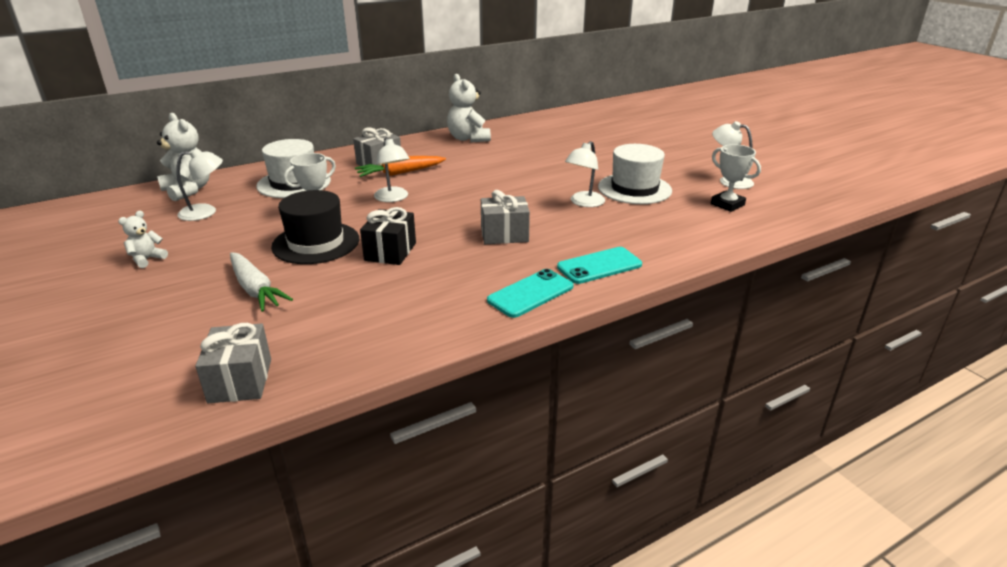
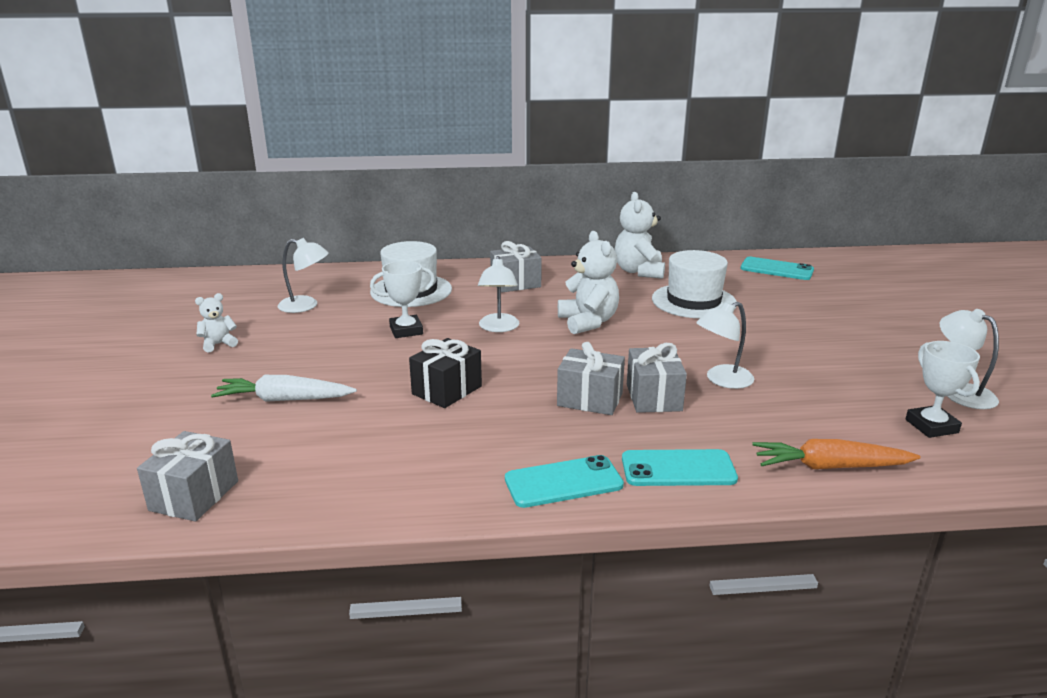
camera: 25 degrees right, 5 degrees down
(188, 190) = (309, 279): white teddy bear -> white teddy bear (588, 322)
(255, 289) = (284, 399): white carrot -> white carrot turned 105 degrees clockwise
(316, 243) = (380, 362): black hat -> none
(400, 173) = (529, 299): orange carrot -> orange carrot (830, 467)
(547, 224) = (654, 397): none -> grey gift
(563, 122) = (776, 269): none -> turquoise phone
(634, 189) = (807, 375): white hat -> white hat (693, 301)

